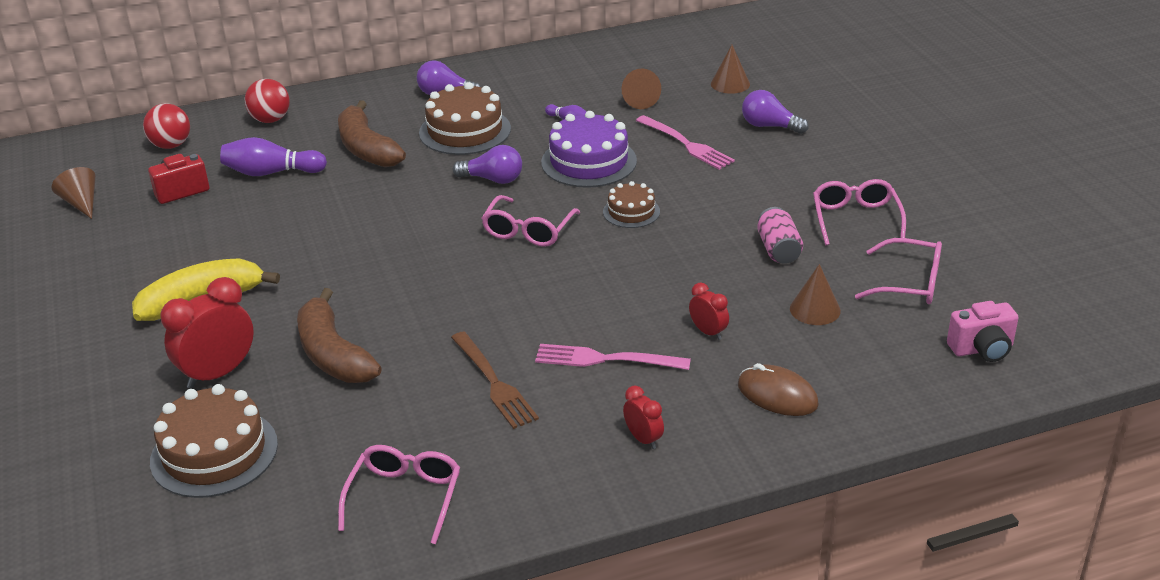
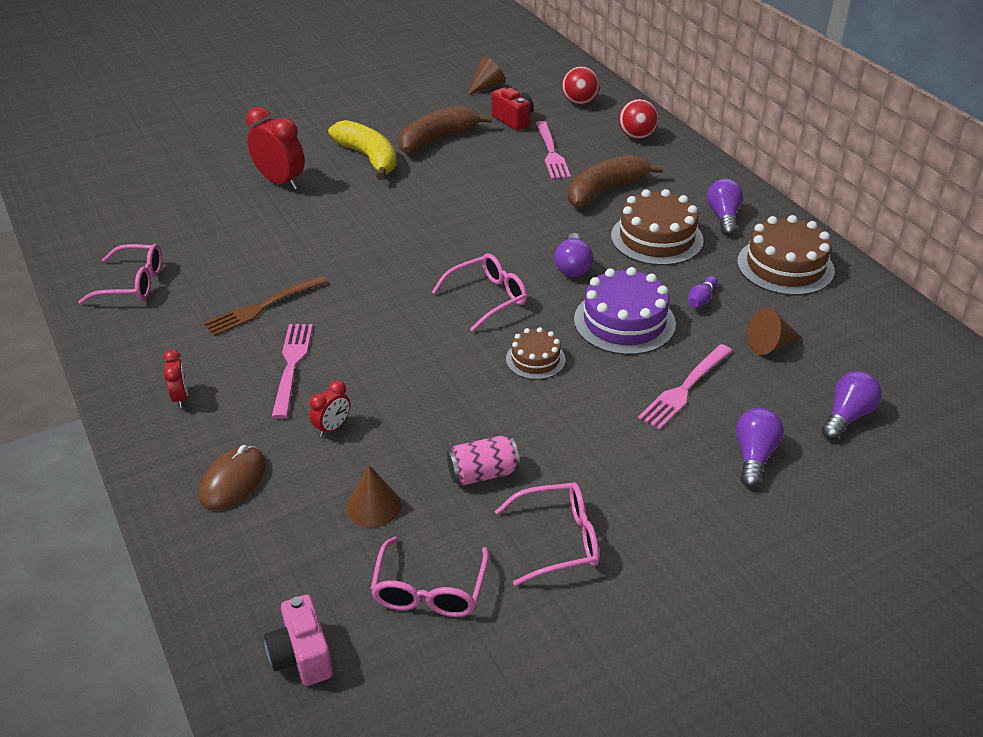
camera: 80 degrees right, 5 degrees up
(214, 452) = (194, 197): brown cake -> brown cake (785, 266)
(271, 172) = (551, 153): purple bowling pin -> pink fork
(333, 354) = (302, 225): brown banana -> brown banana (437, 139)
(528, 231) = (488, 298): pink glasses -> pink glasses turned 135 degrees clockwise
(643, 439) = (181, 397): red clock -> red clock turned 60 degrees counterclockwise
(730, 84) = (847, 416): brown cone -> purple light bulb

